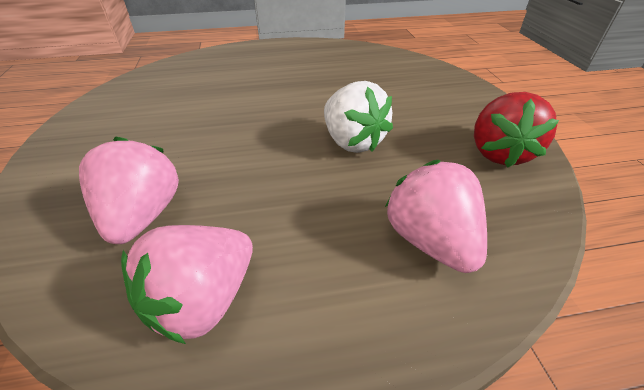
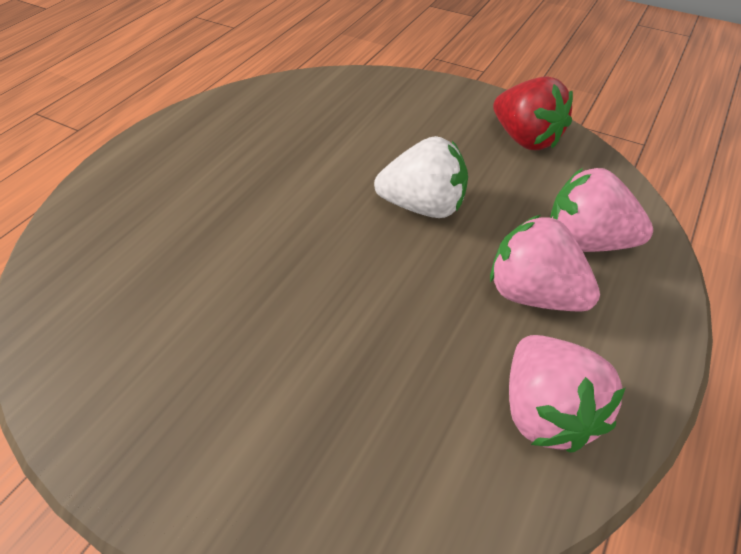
camera: 50 degrees left, 5 degrees up
(143, 215) = (390, 418): pink strawberry -> pink strawberry (534, 294)

